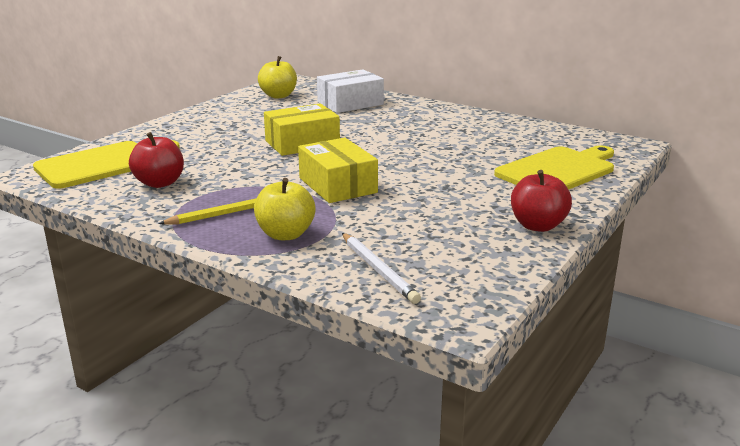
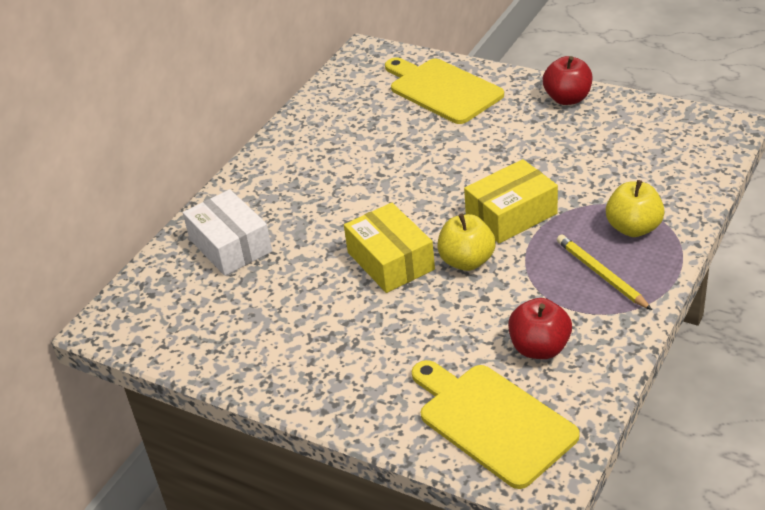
camera: 90 degrees left, 15 degrees up
(278, 96) = (190, 320): yellow apple -> yellow apple (467, 261)
(378, 270) = (677, 168): white pencil -> none

